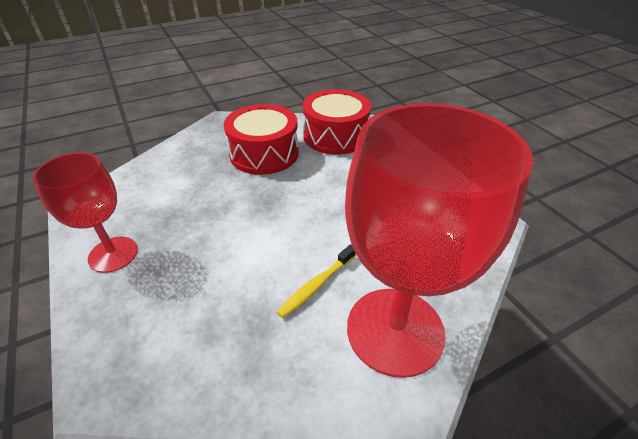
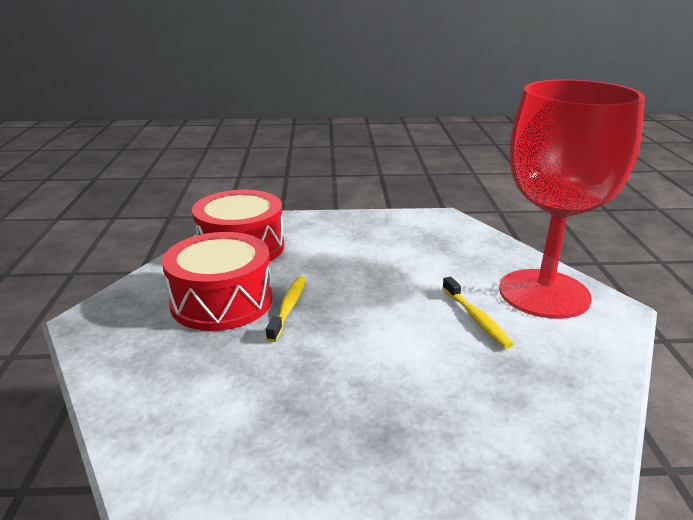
camera: 65 degrees left, 15 degrees down
(113, 254) = (332, 474): red goblet -> none
(272, 181) = (288, 308): none -> yellow toothbrush

